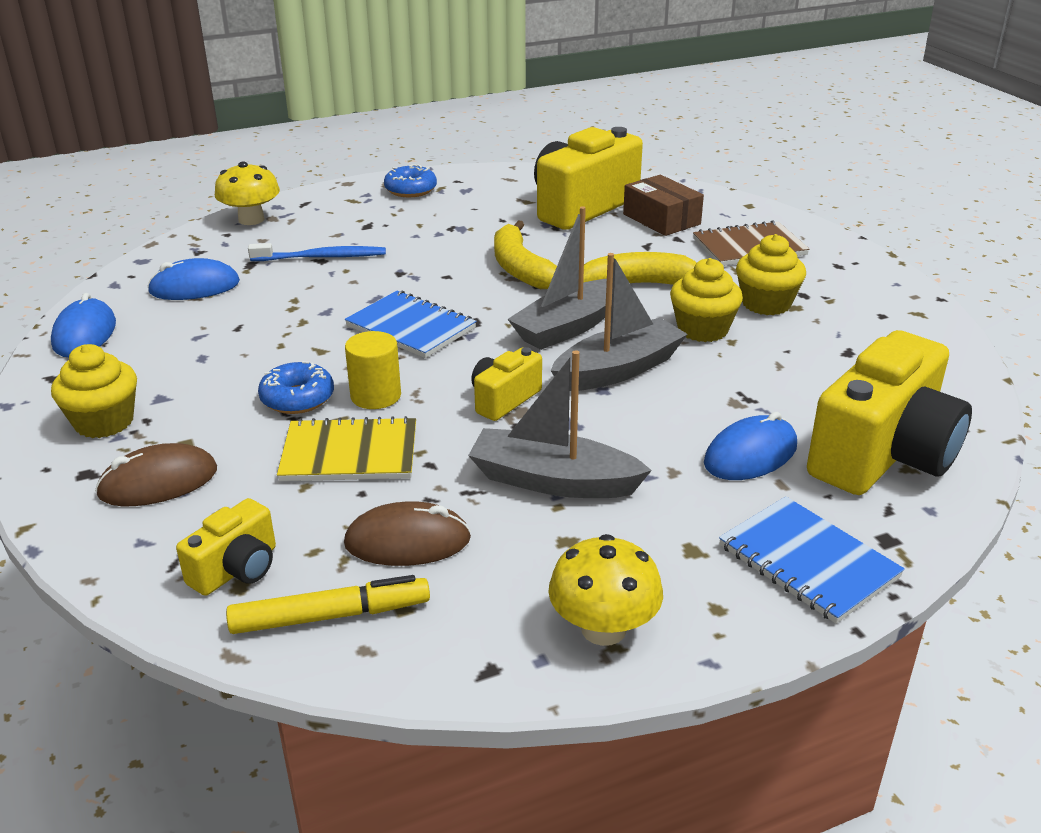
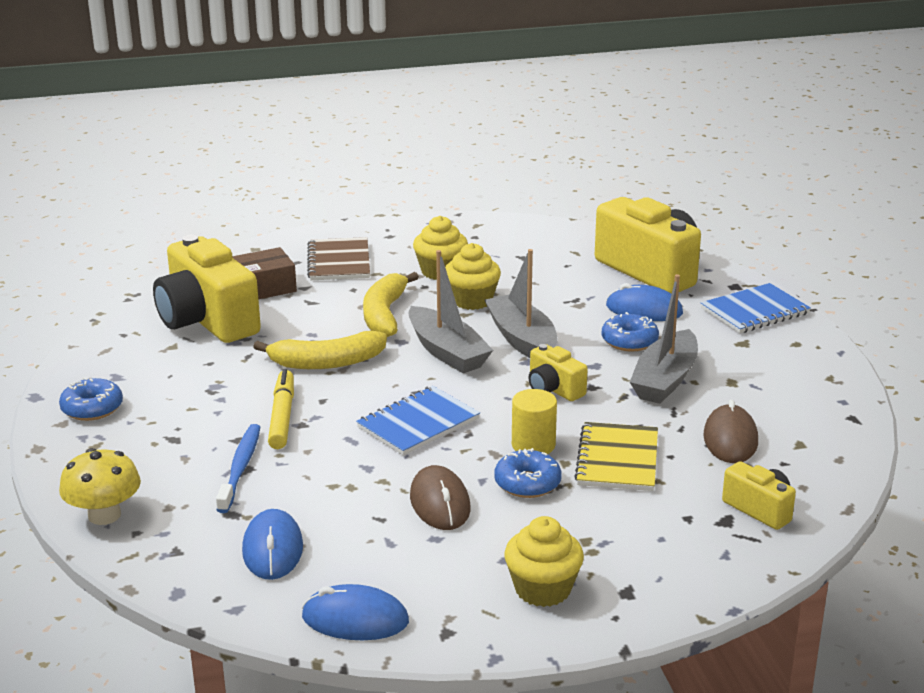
camera: 80 degrees left, 5 degrees down
(158, 482) = (645, 551): brown mouse -> brown mouse (440, 503)
(330, 616) = (808, 471): yellow marker -> yellow marker (282, 416)
(603, 629) = (815, 379): yellow mushroom -> none
(650, 447) = (629, 341): none -> blue donut
(750, 455) = (644, 310): blue mouse -> blue mouse turned 45 degrees counterclockwise

